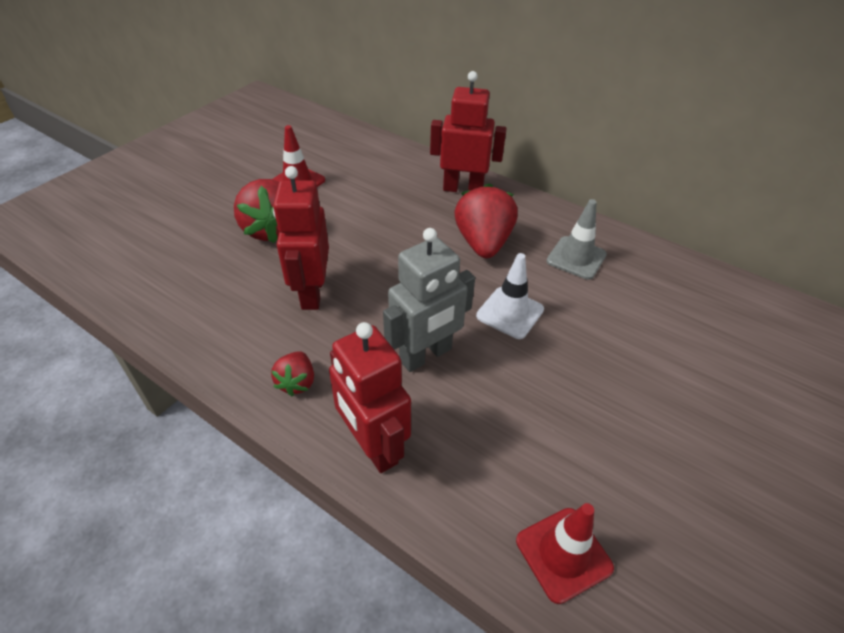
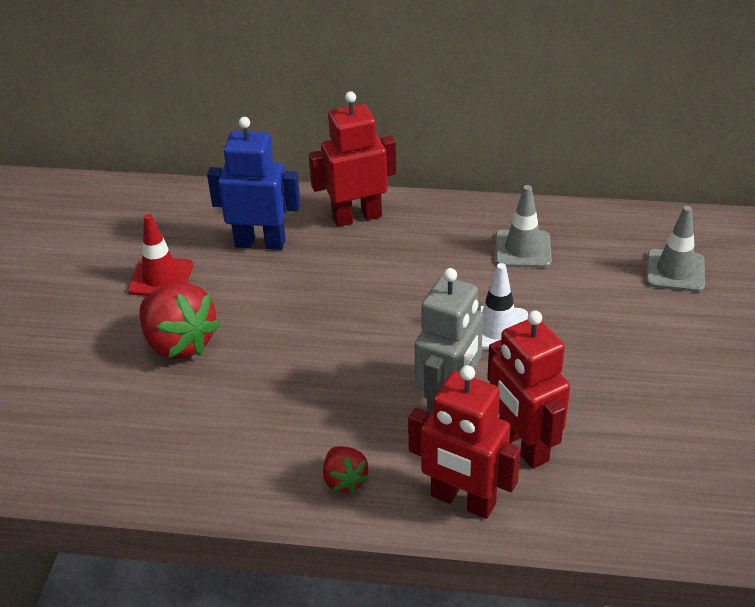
camera: 25 degrees left, 5 degrees down
(311, 293) = (285, 391): red robot -> red robot (522, 445)
(381, 183) = (260, 243): none -> blue robot
(483, 243) = (421, 269): red strawberry -> none
(563, 554) = (677, 507): red traffic cone -> none
(704, 326) = (675, 271): none -> grey traffic cone

